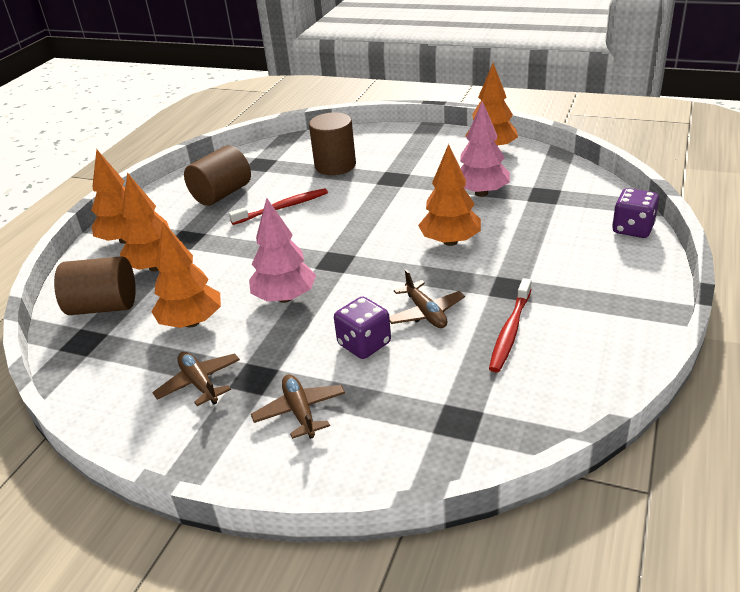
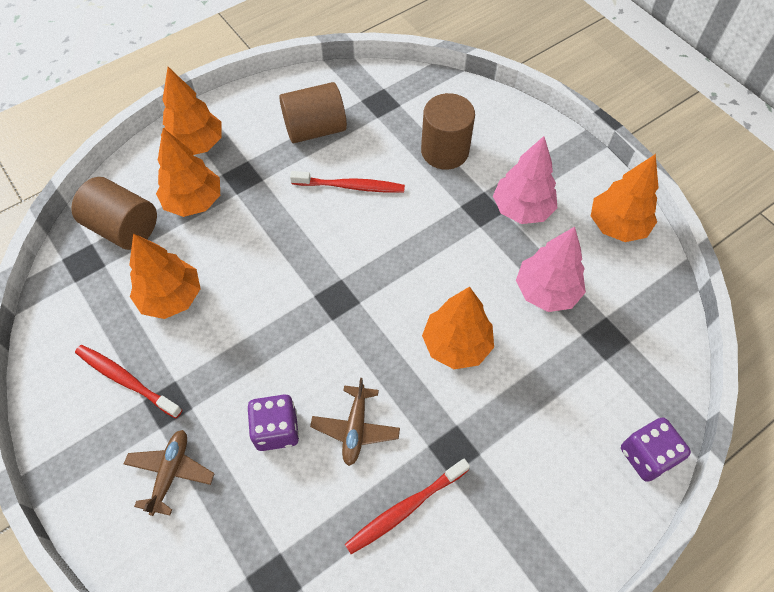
camera: 30 degrees right, 25 degrees up
(199, 383) = (126, 380): brown plane -> red toothbrush
(285, 298) = (261, 319): pink tree -> pink tree (522, 209)

